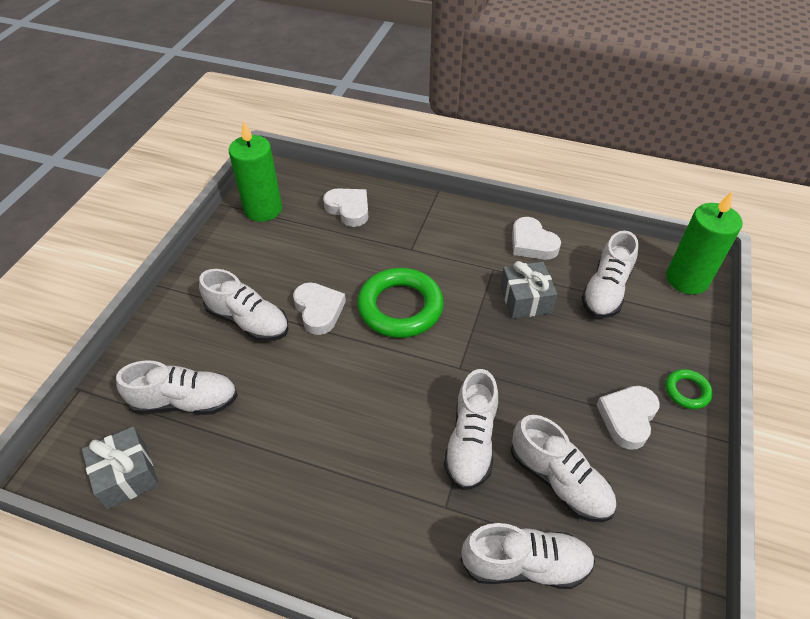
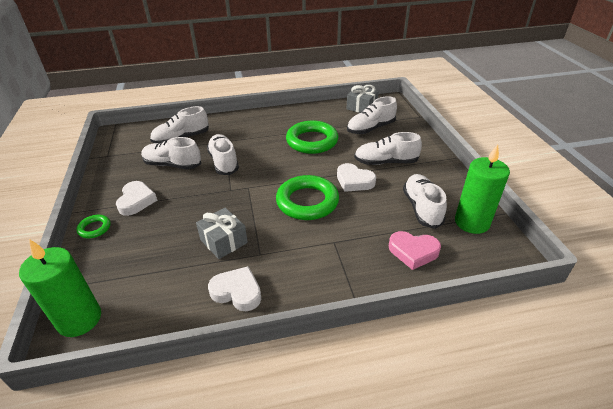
camera: 150 degrees right, 10 degrees down
(302, 420) = (312, 141): none -> green ring
(349, 209) = (413, 252): white heart -> pink heart
(605, 290) = (159, 275): white shoe -> white shoe (422, 208)

